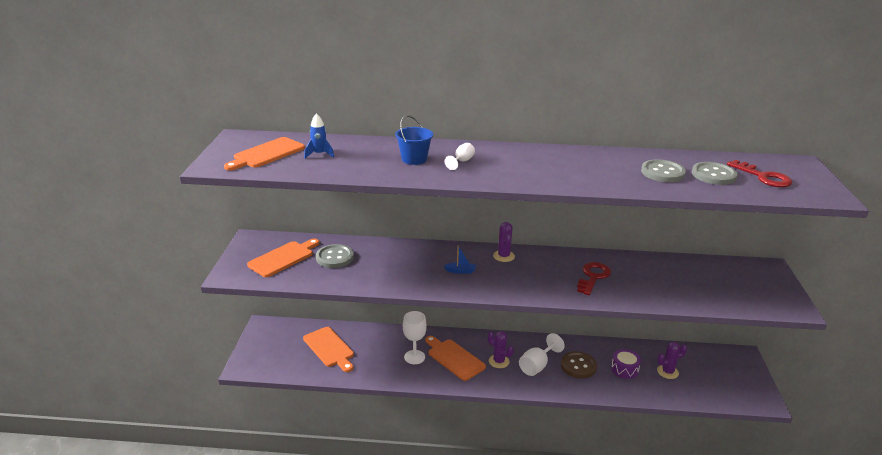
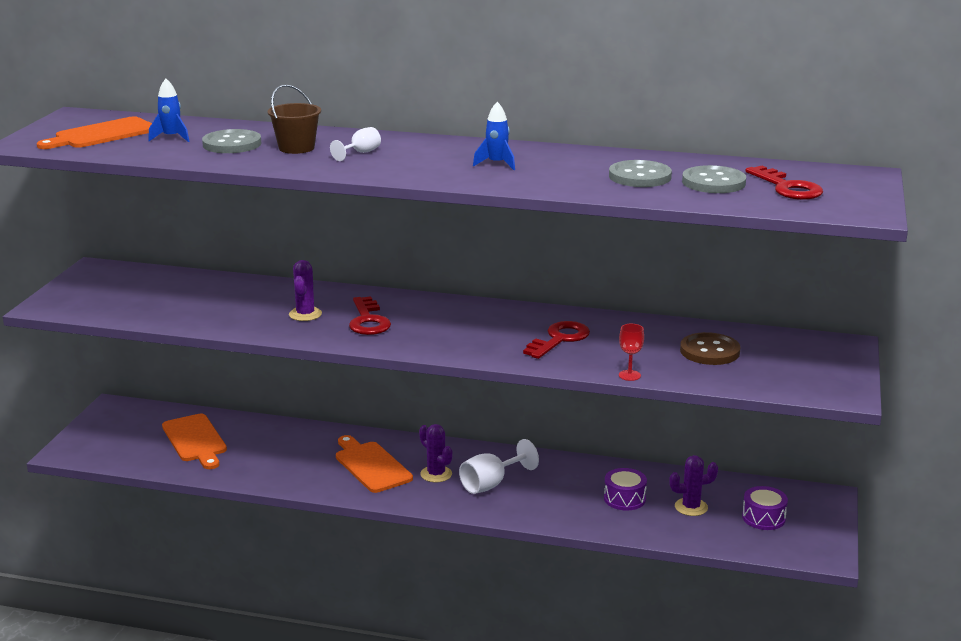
camera: 10 degrees right, 5 degrees down
(283, 258) = (127, 292): orange cutting board -> none
(334, 257) = (198, 295): grey button -> grey button (232, 144)
(414, 159) = (296, 148): blue bucket -> brown bucket
(414, 357) = (313, 459): white goblet -> none
(460, 271) = (368, 321): blue boat -> red key
(504, 256) = (442, 308): purple cactus -> purple cactus (305, 314)
(561, 167) = (496, 164): none -> blue rocket
(578, 366) = (554, 489): brown button -> brown button (709, 351)
(654, 304) = (629, 375): none -> red goblet
(714, 376) = (763, 518): none -> purple drum

